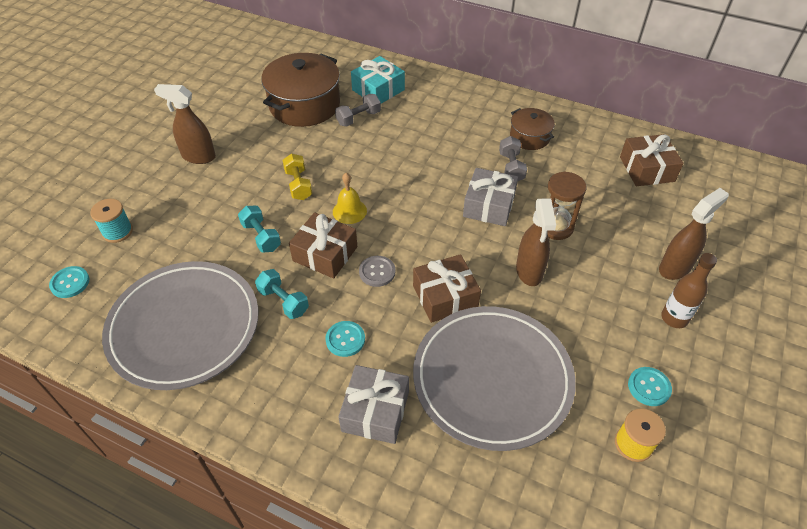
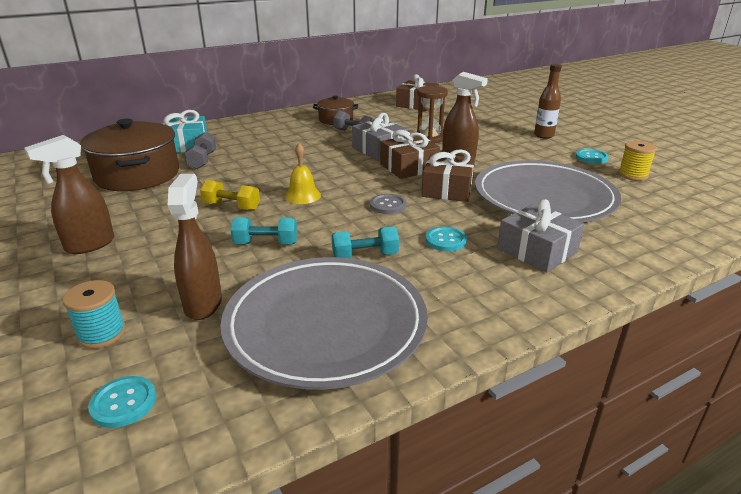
camera: 55 degrees left, 20 degrees down
(325, 254) = (335, 220): brown gift -> brown gift (408, 167)
(675, 268) = (505, 123): brown spray bottle -> brown spray bottle (203, 304)

